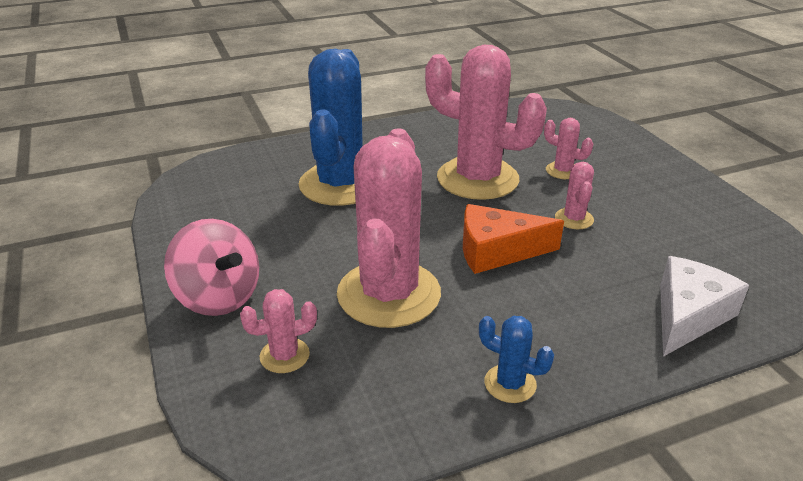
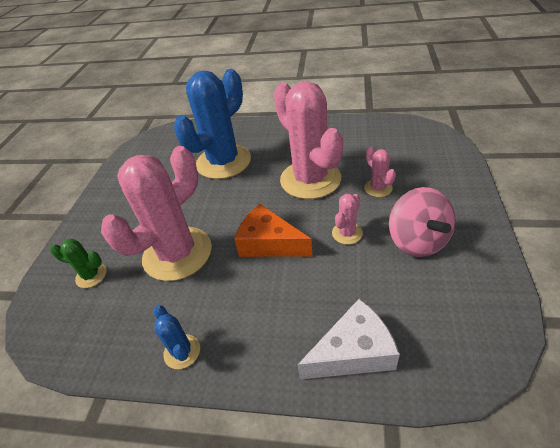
camera: 35 degrees right, 10 degrees up
(218, 297) = (97, 224): pink spinning top -> pink spinning top (417, 241)
(284, 356) = (91, 275): pink cactus -> green cactus

